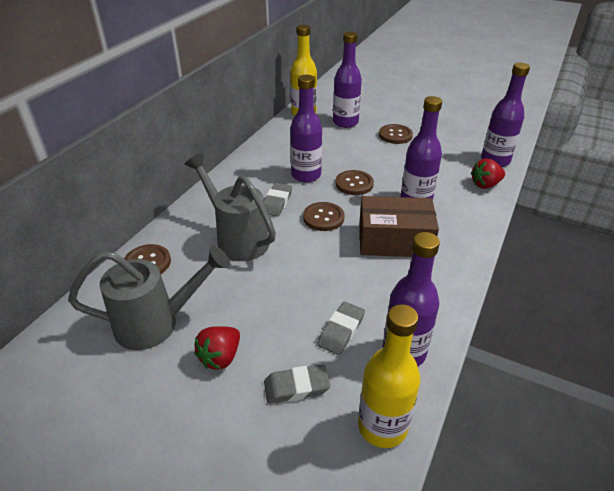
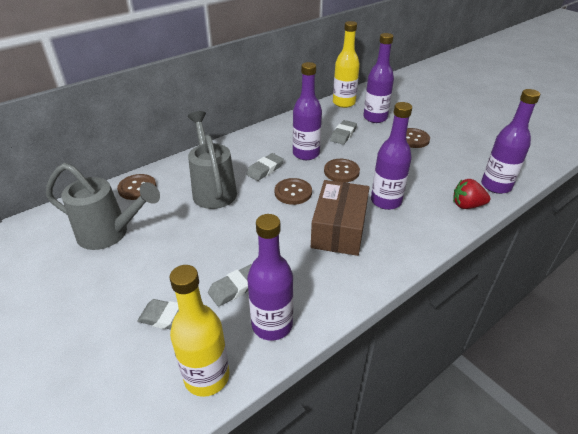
camera: 25 degrees right, 0 degrees up
(220, 357) = (132, 274): red strawberry -> none
(327, 146) = (343, 135): none -> grey eraser
(394, 240) = (339, 229): brown box -> brown box turned 75 degrees clockwise

